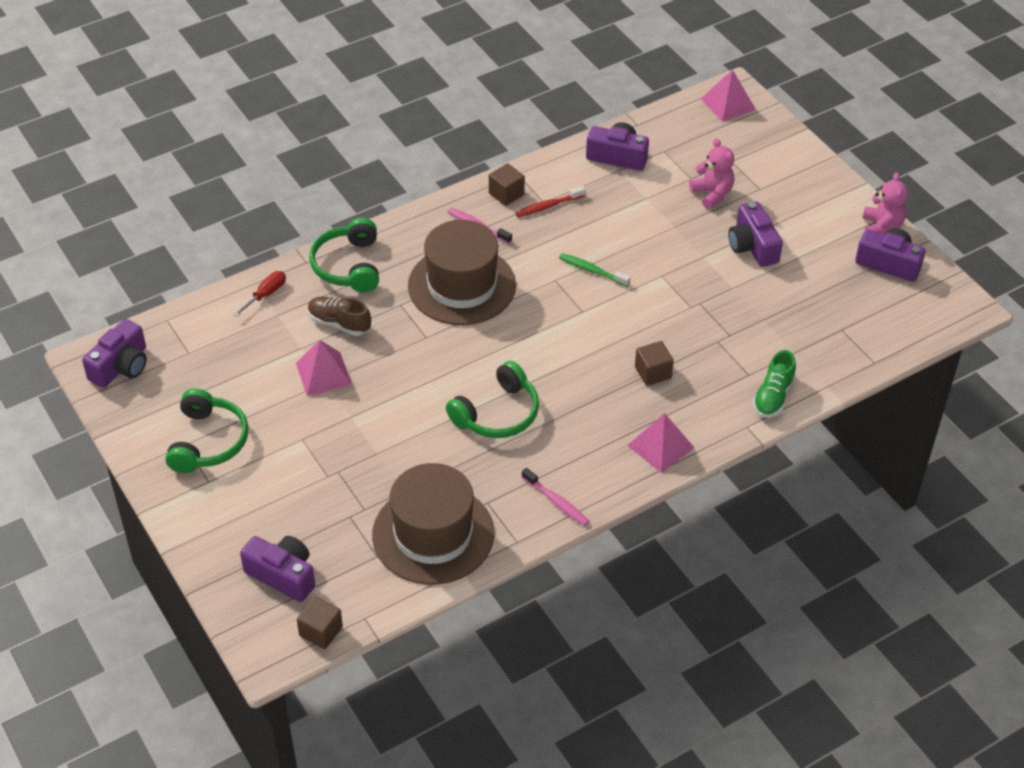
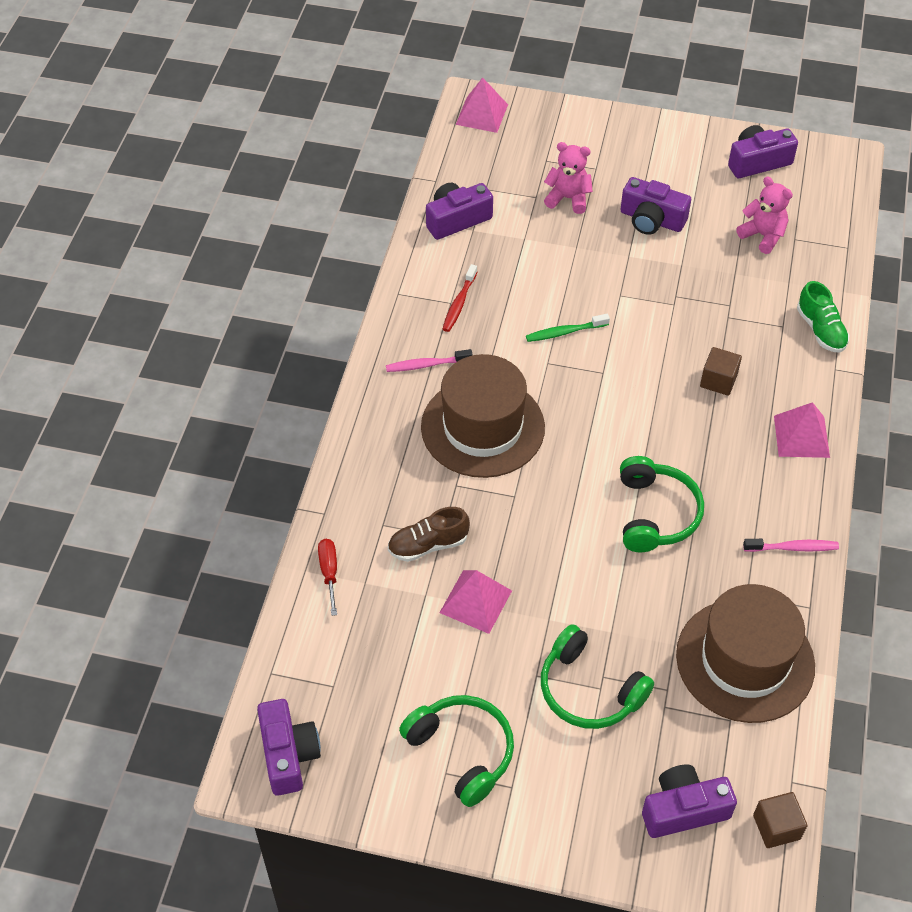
camera: 45 degrees left, 5 degrees up
(348, 266) = (366, 487): green headphones -> green headphones (589, 690)
(506, 194) = (412, 318): brown cube -> none
(881, 227) = (716, 136): pink teddy bear -> pink teddy bear (763, 236)

